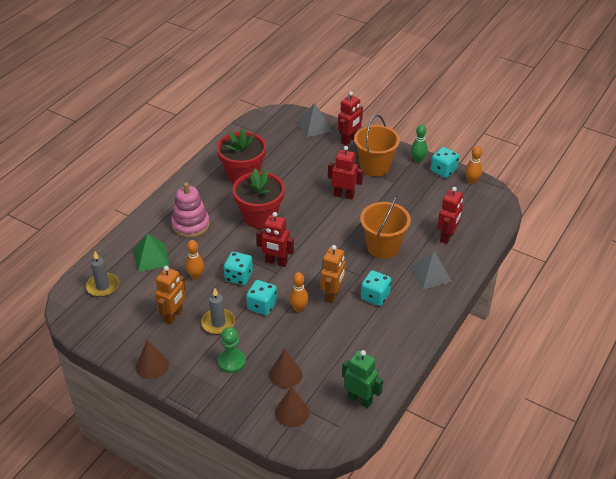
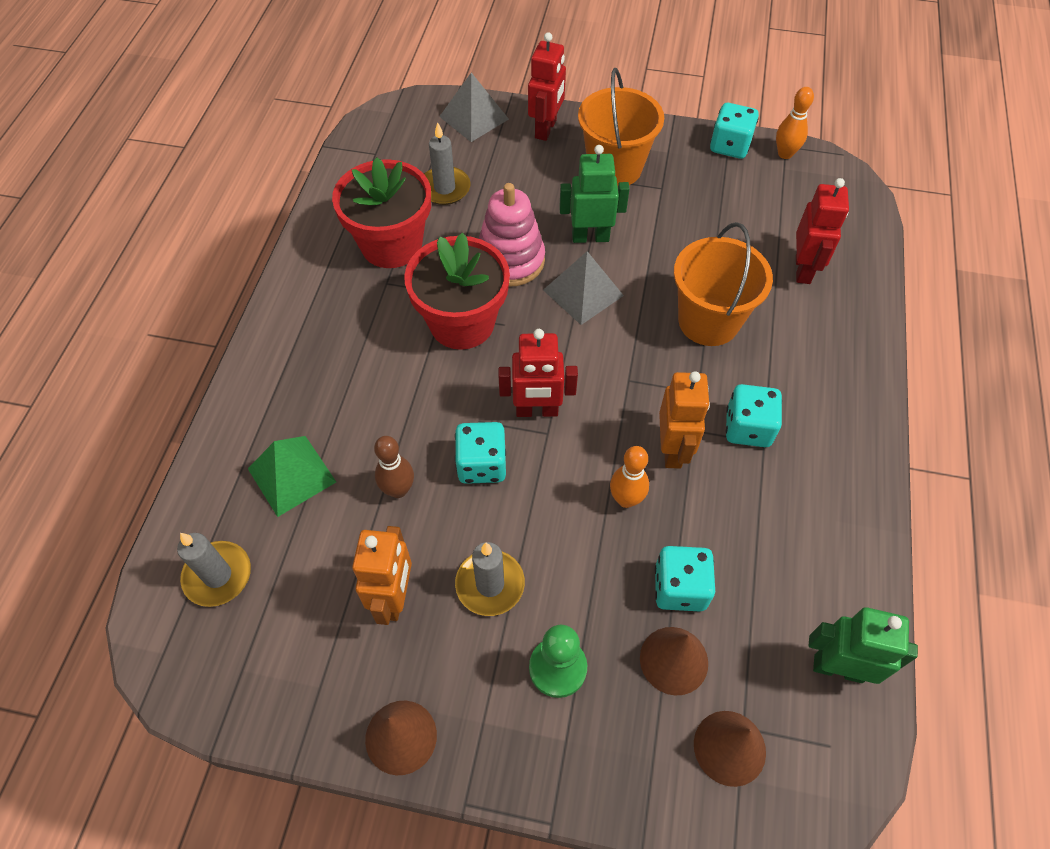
camera: 20 degrees left, 15 degrees up
(190, 225) = (339, 378): pink stacking toy -> pink stacking toy (510, 260)
(196, 276) = (398, 489): orange bowling pin -> brown bowling pin
(262, 306) = (555, 516): turquoise dice -> turquoise dice (679, 588)
(282, 155) = (444, 188): none -> grey candle
(344, 195) = (590, 237): red robot -> green robot
(418, 159) = (678, 136): green bowling pin -> none
(430, 274) = (815, 352): grey pyramid -> grey pyramid (583, 292)

